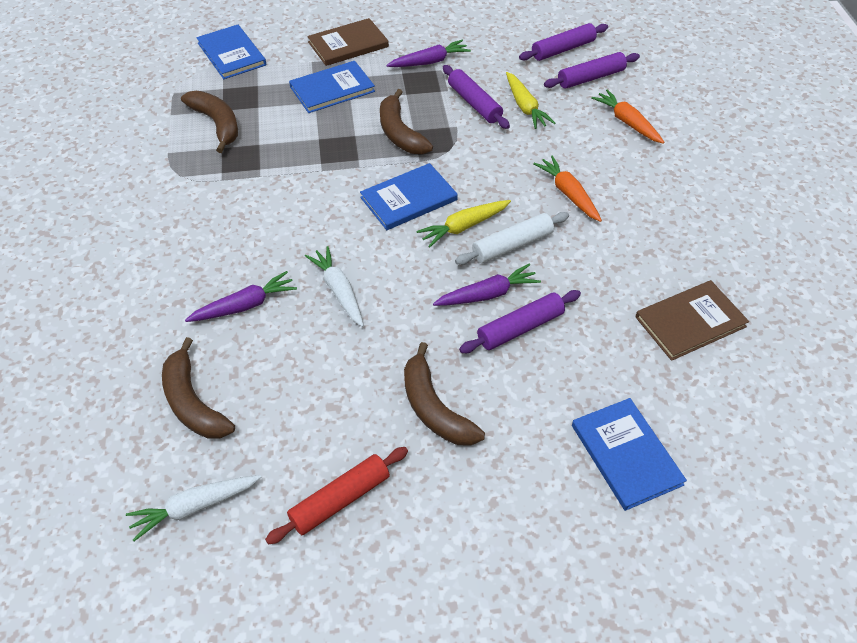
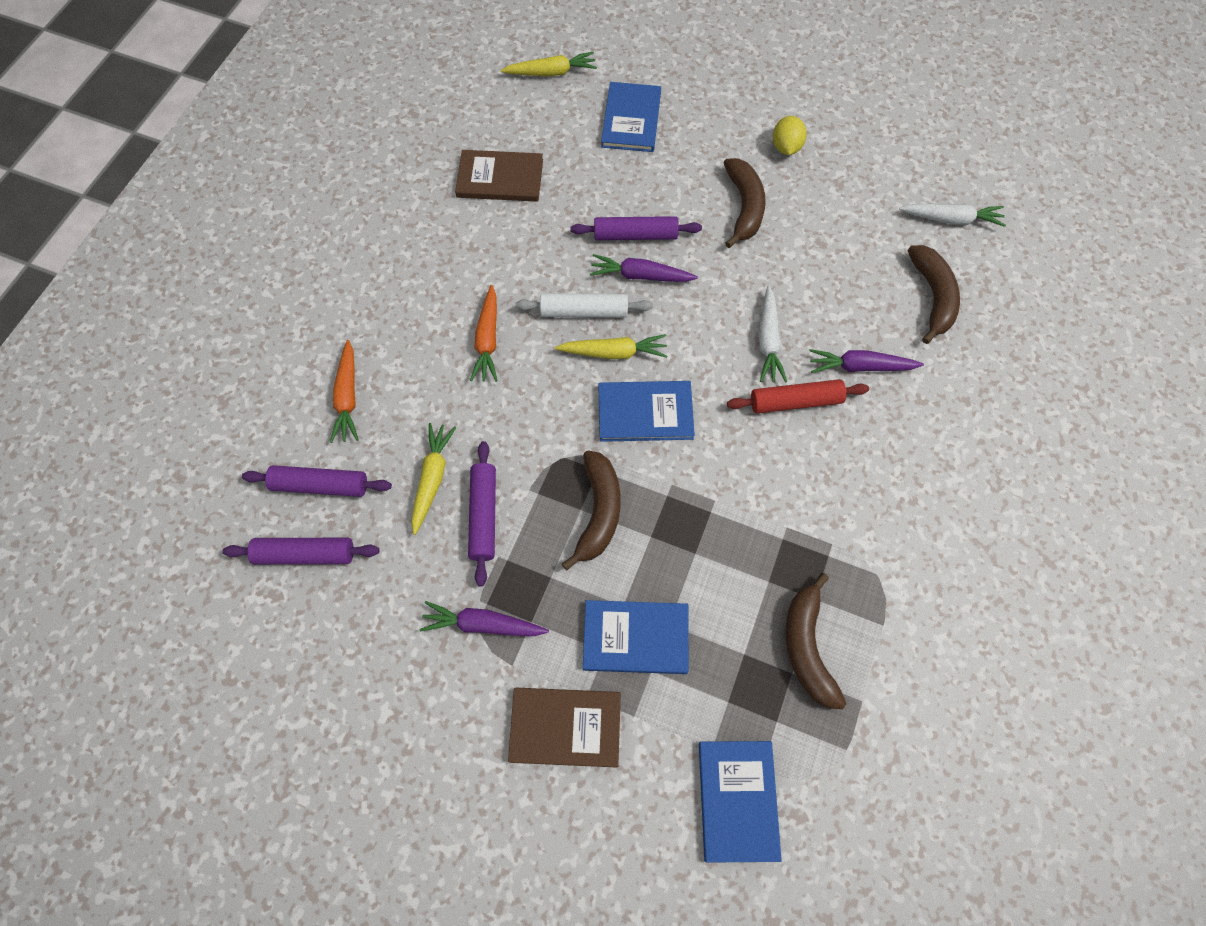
camera: 150 degrees left, 15 degrees up
(340, 499) = (845, 179): red rolling pin -> red rolling pin (795, 402)
(430, 509) = (786, 147): none -> yellow lemon
(764, 471) = (551, 72): none -> yellow carrot

